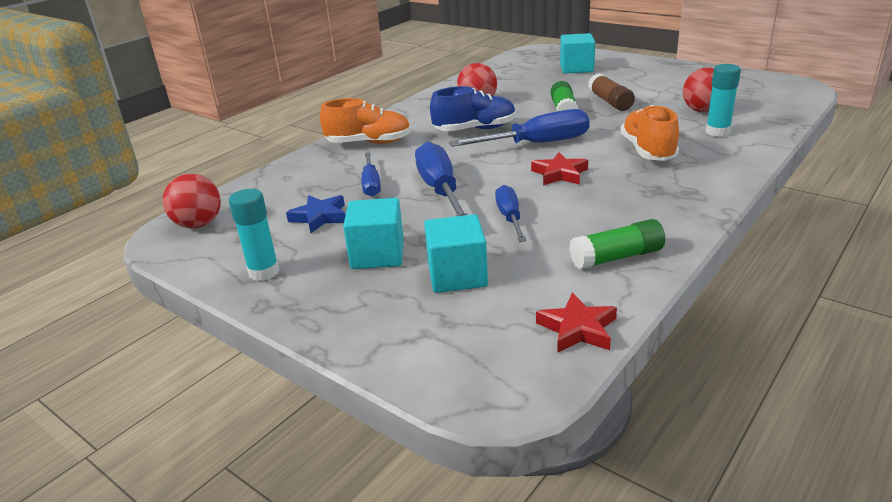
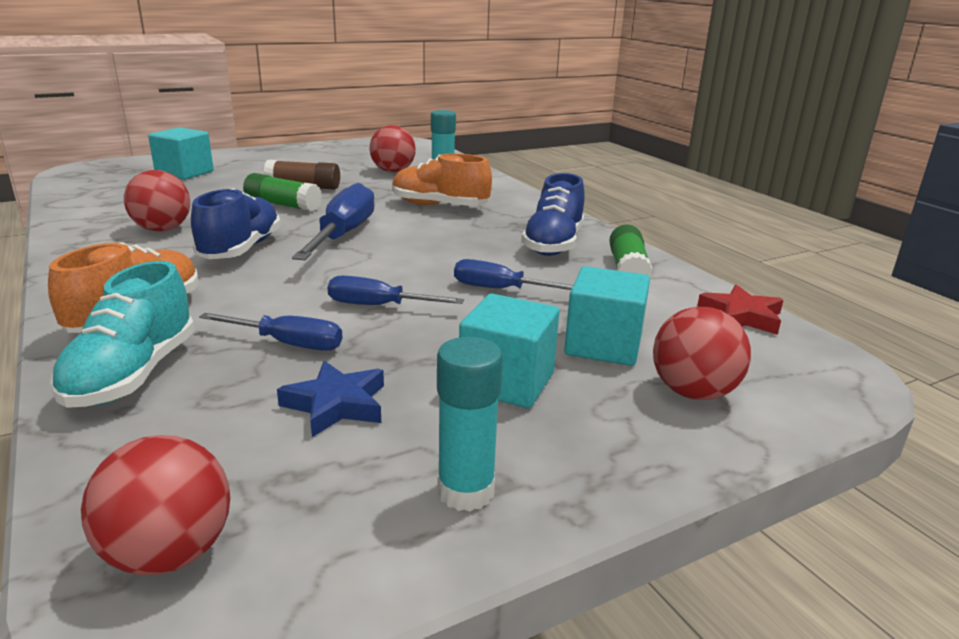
camera: 70 degrees left, 5 degrees down
(314, 166) = (133, 375): none -> turquoise shoe
(415, 323) = (693, 392): none -> red ball
(440, 190) = (379, 306): blue screwdriver -> blue screwdriver, size x0.59
(560, 174) = (432, 245): red star -> none
(630, 214) = (553, 244): none -> blue shoe

